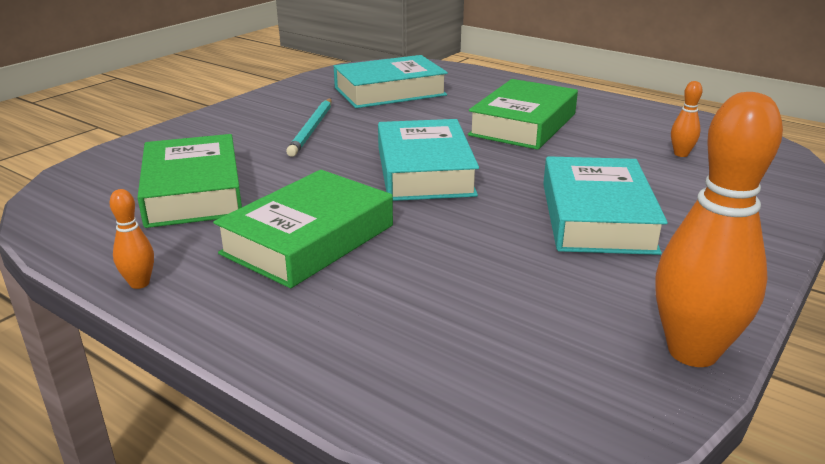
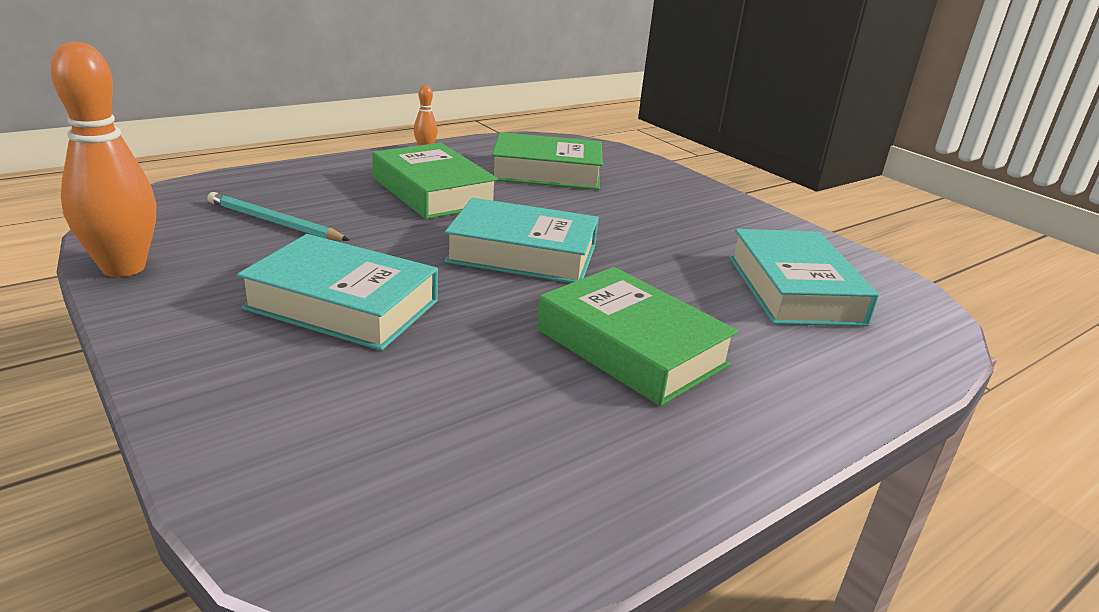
camera: 105 degrees right, 0 degrees up
(312, 129) = (666, 227): turquoise pencil -> turquoise pencil (274, 222)
(681, 154) = (442, 440): orange bowling pin -> none

